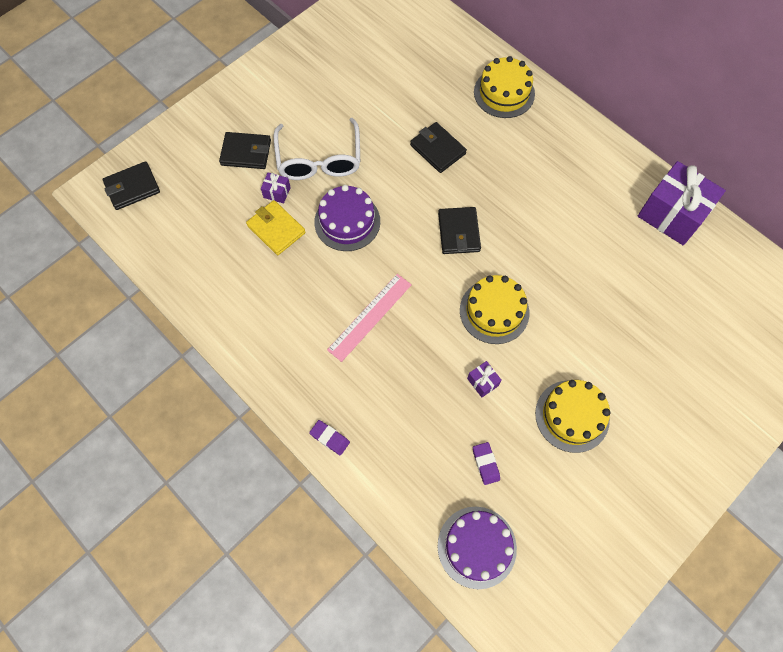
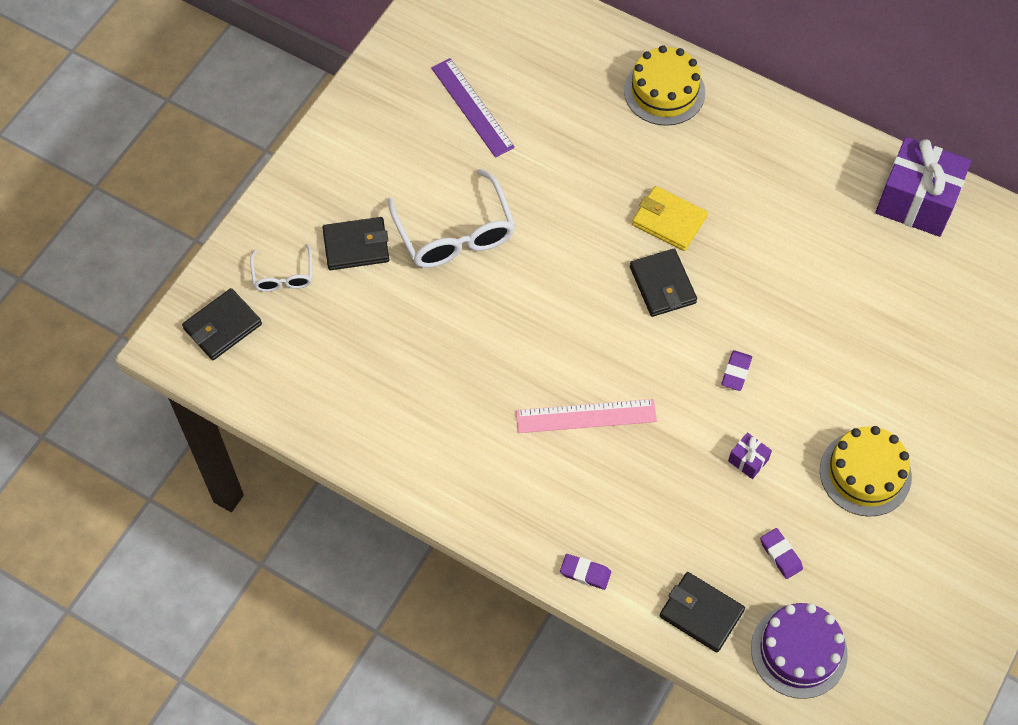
camera: 15 degrees left, 5 degrees down
(187, 162) = (283, 276): none -> white glasses
(276, 229) = (430, 336): yellow wallet -> yellow wallet (669, 221)
(277, 192) = (415, 288): purple gift -> none
(347, 221) = (518, 305): purple cake -> none
(361, 74) = (472, 107): none -> purple ruler
(370, 317) = (586, 416): pink ruler -> pink ruler turned 60 degrees clockwise
(437, 149) = (603, 185): black wallet -> black wallet (701, 613)
(494, 311) = (736, 372): yellow cake -> purple eraser

